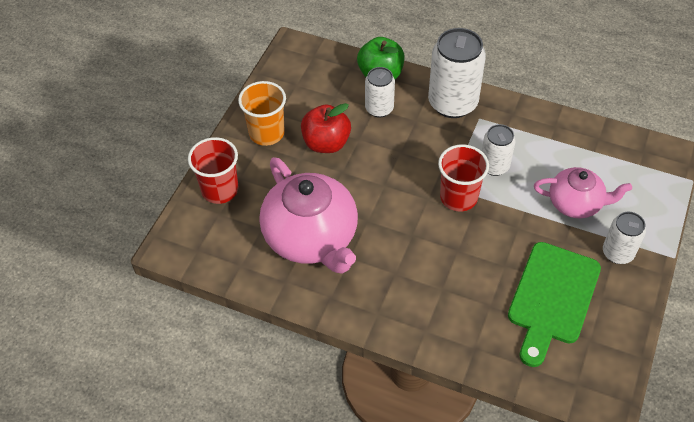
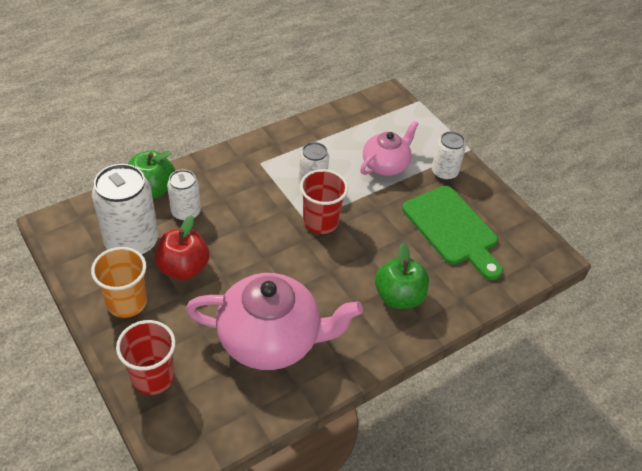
camera: 60 degrees left, 5 degrees down
(433, 299) = (399, 297): none -> green apple
(452, 103) = (229, 167): white can -> white can (132, 242)

